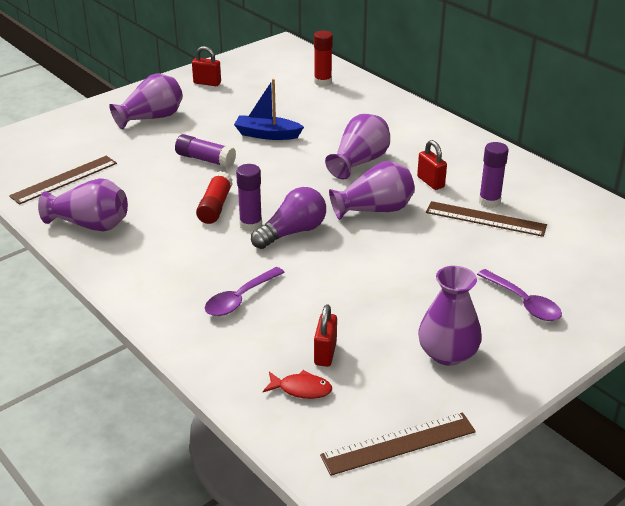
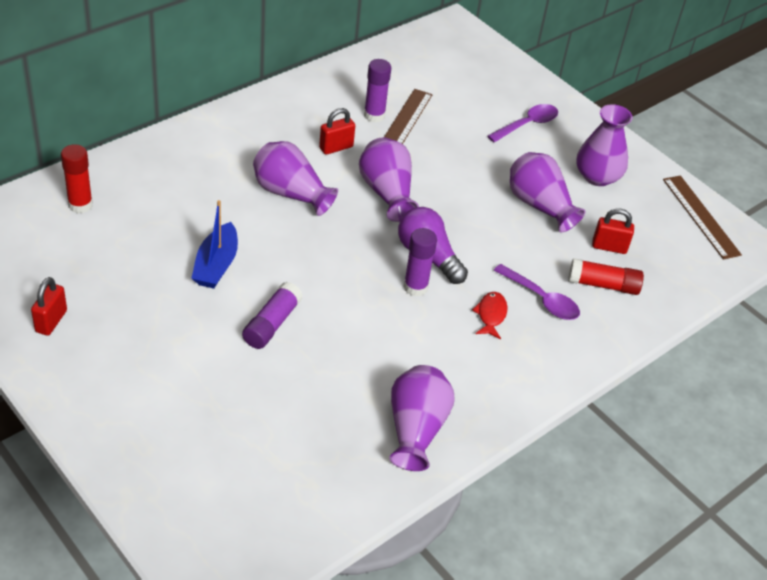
camera: 95 degrees left, 10 degrees up
(64, 179) = (310, 467): brown ruler -> none
(151, 118) = (149, 381): purple vase -> purple vase (539, 205)
(215, 206) = (378, 316): red glue stick -> red glue stick (603, 285)
(301, 389) = (655, 265): red fish -> red fish (491, 315)

